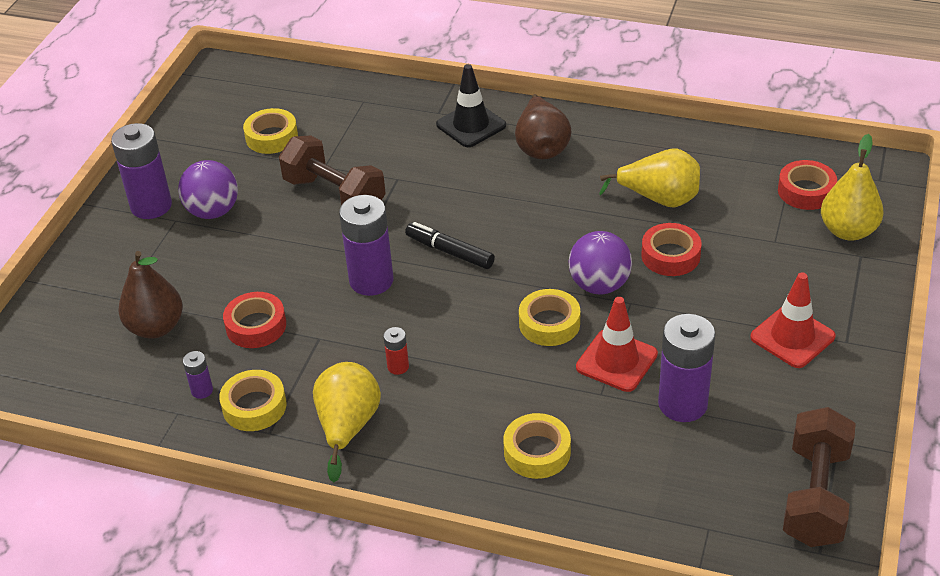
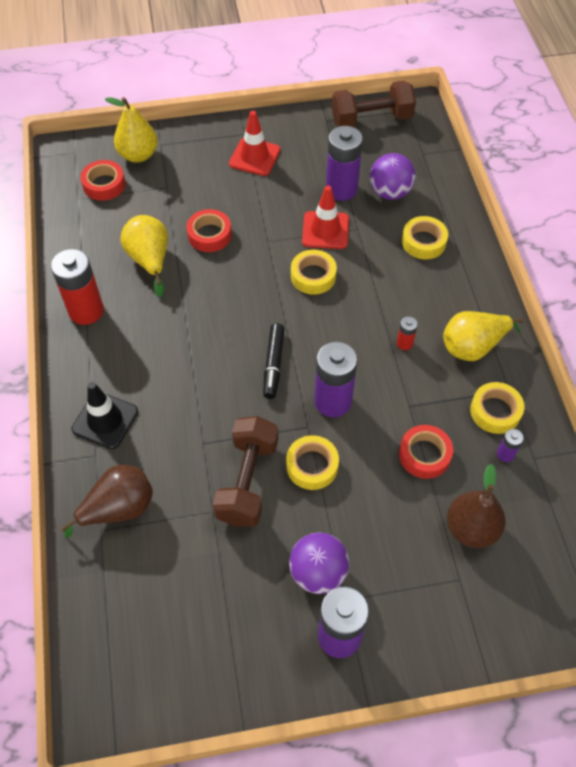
camera: 120 degrees left, 15 degrees up
(271, 137) = (190, 585): yellow tape -> yellow tape (312, 466)
(541, 147) = (116, 356): brown pear -> brown pear (119, 509)
(599, 285) = (260, 263): purple ball -> purple ball (390, 192)
(614, 140) = (86, 311): none -> red battery

